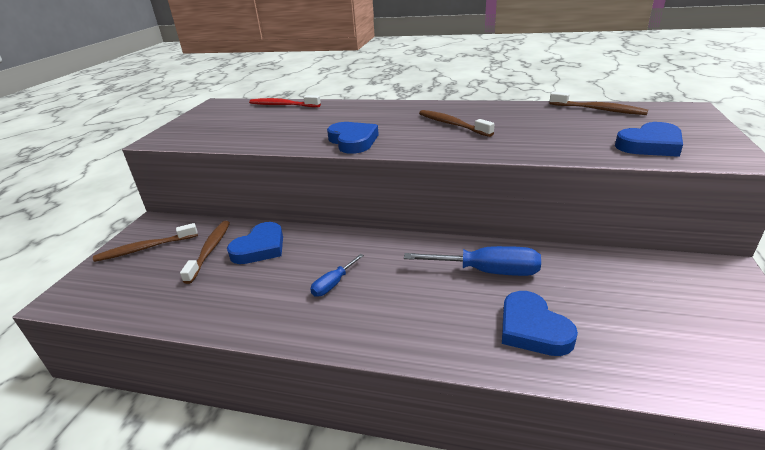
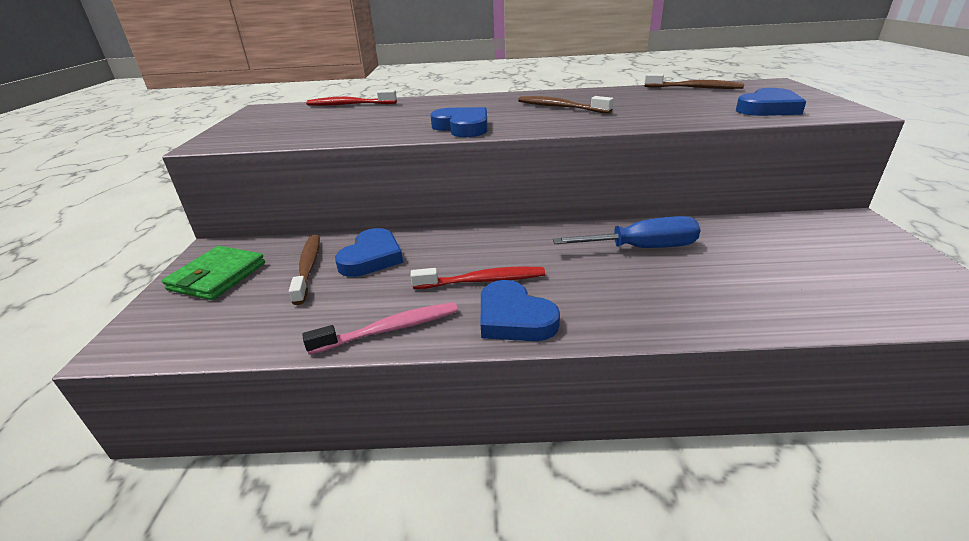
camera: 15 degrees left, 0 degrees up
(145, 248) = (217, 276): brown toothbrush -> green wallet
(241, 318) = (390, 329): none -> pink toothbrush
(333, 284) = (482, 281): blue screwdriver -> red toothbrush
(532, 328) = (719, 291): blue heart -> blue heart (514, 318)

